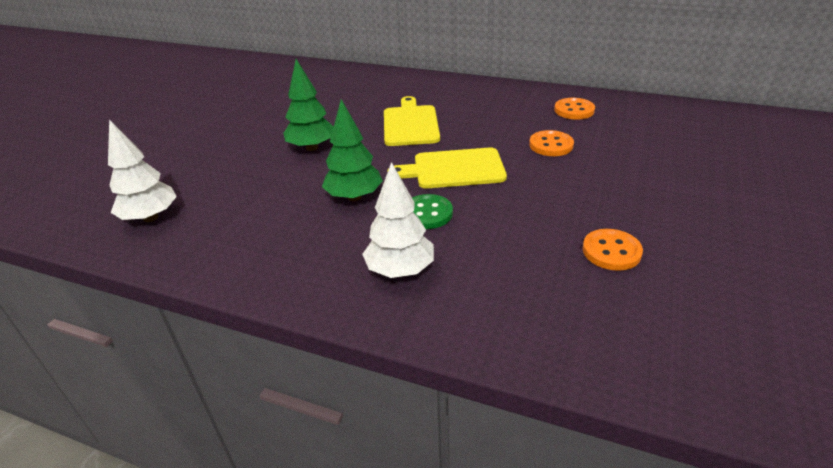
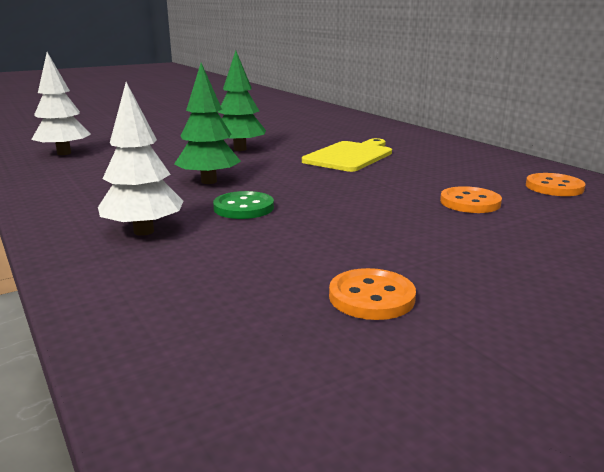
camera: 35 degrees right, 15 degrees down
(454, 169) = (329, 190): yellow cutting board -> none

